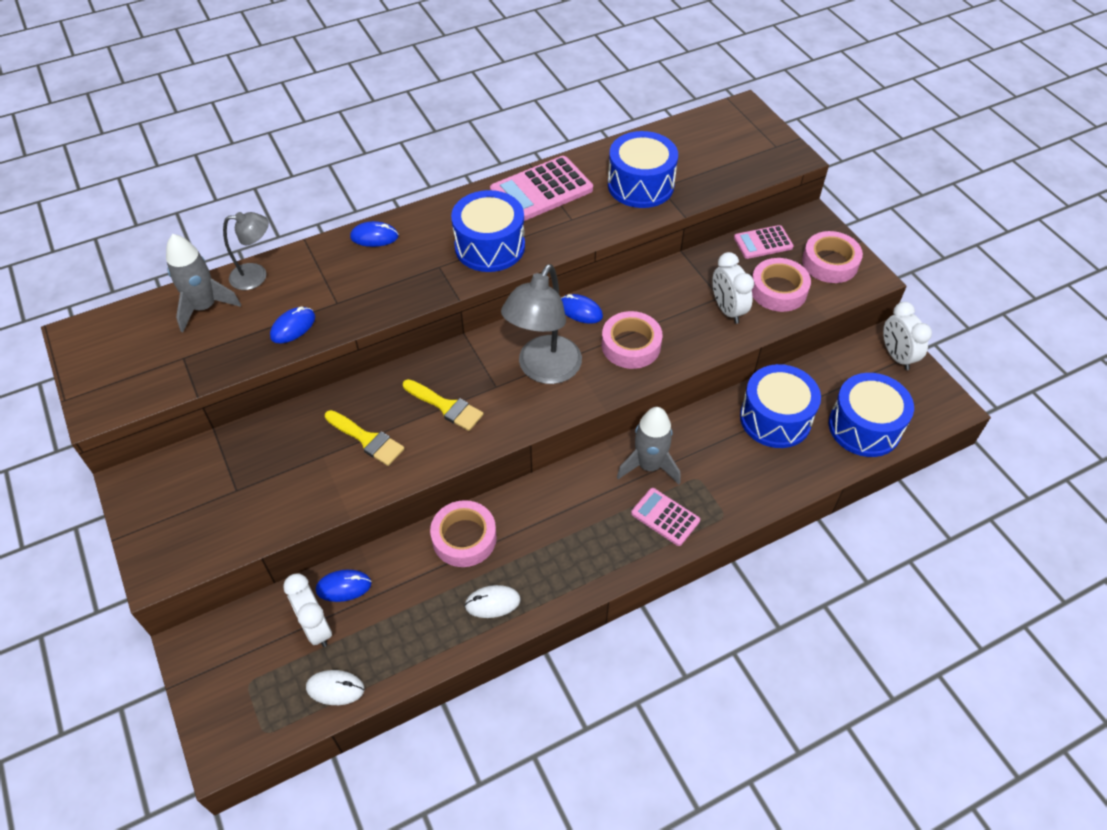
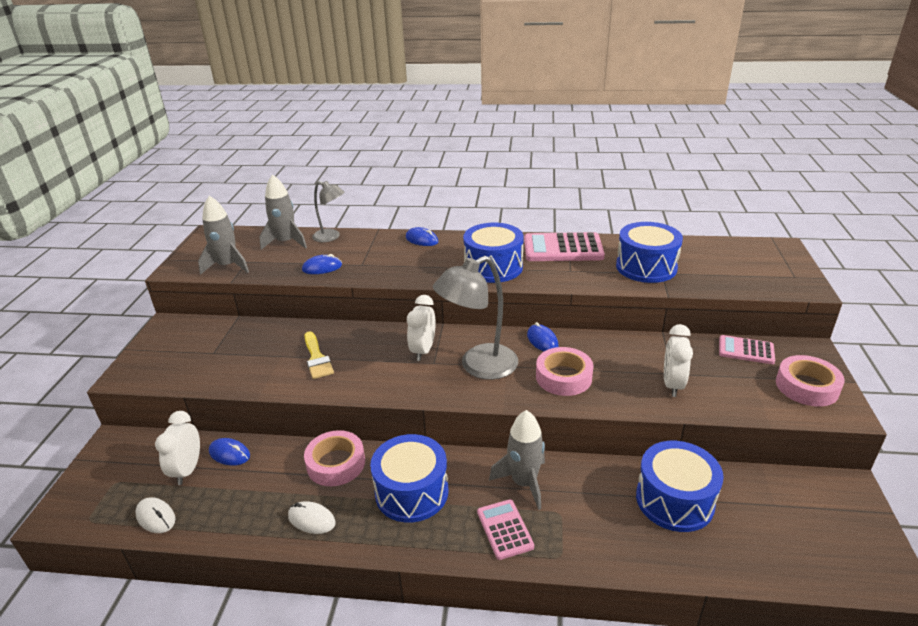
camera: 35 degrees right, 20 degrees down
(166, 375) = (228, 266): none -> grey rocket
(446, 406) = (387, 360): yellow brush -> none
(778, 290) = (735, 388): pink tape -> none
(864, 427) = (770, 551): blue drum -> blue drum (411, 492)
(896, 356) = (851, 505): white clock -> white clock (423, 350)

